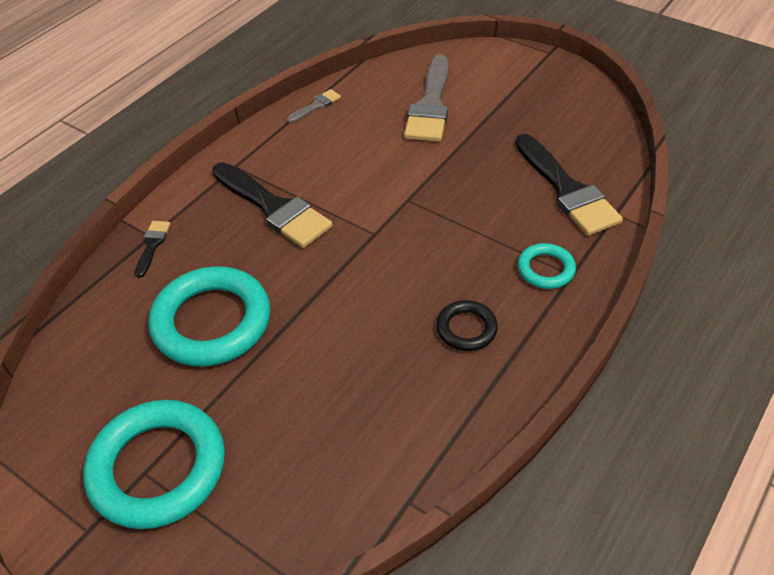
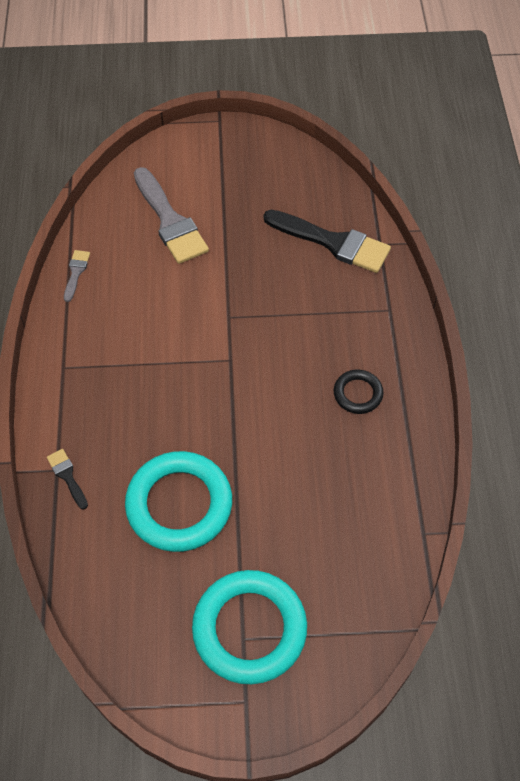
camera: 40 degrees left, 10 degrees up
(274, 208) = (133, 385): black brush -> none
(545, 269) = (370, 316): turquoise ring -> none

